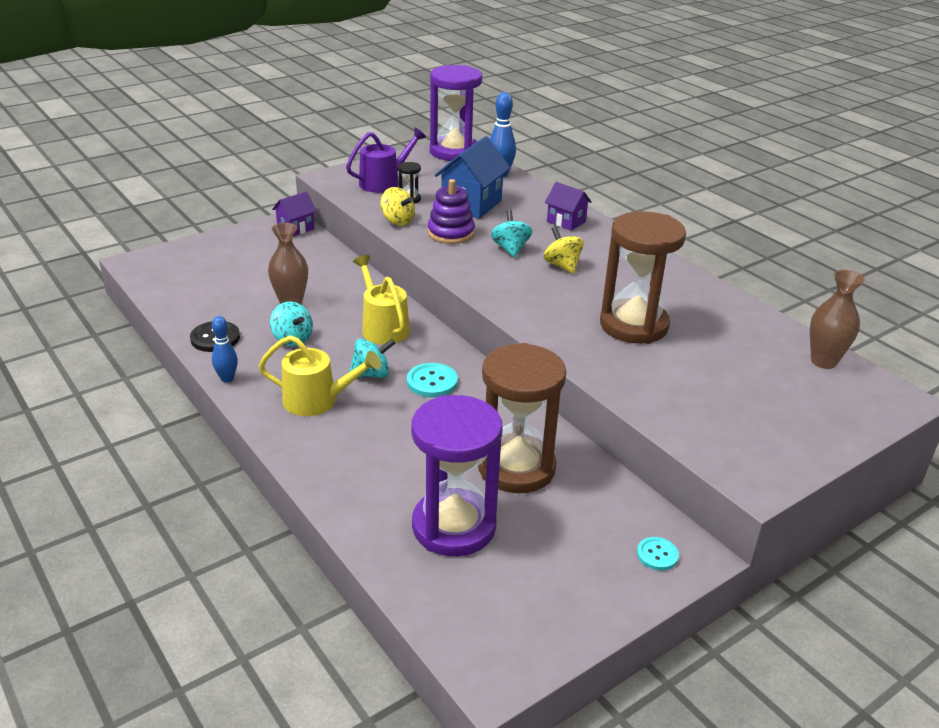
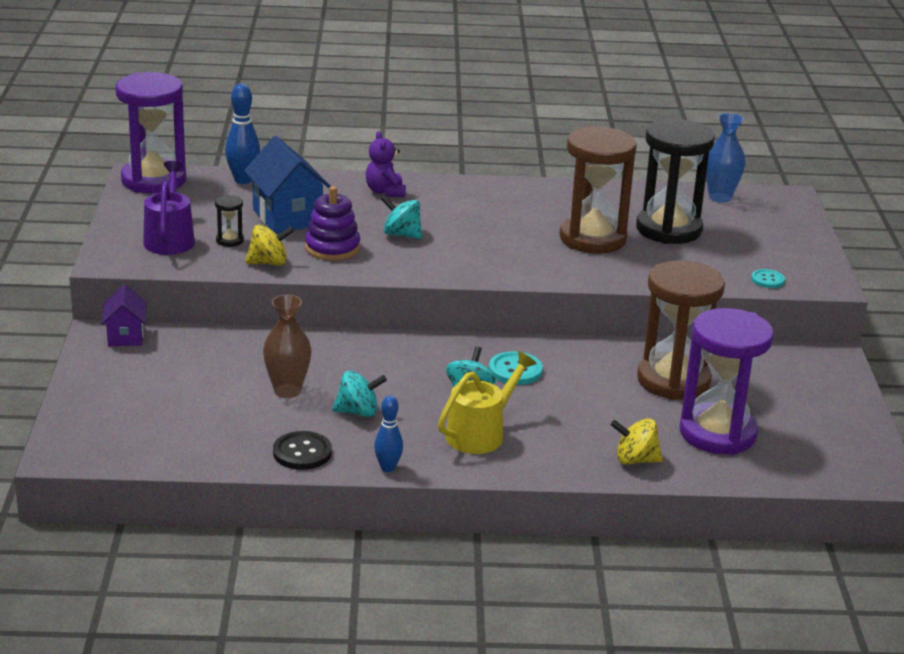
camera: 55 degrees left, 5 degrees down
(383, 327) = (396, 360): yellow watering can -> none
(562, 265) = (462, 226): yellow spinning top -> yellow spinning top (635, 460)
(566, 222) = (385, 192): purple house -> purple teddy bear
(657, 555) = (821, 369): turquoise button -> turquoise button (767, 280)
(713, 355) = (668, 229): none -> black hourglass
(823, 361) = (720, 197): brown vase -> blue vase

